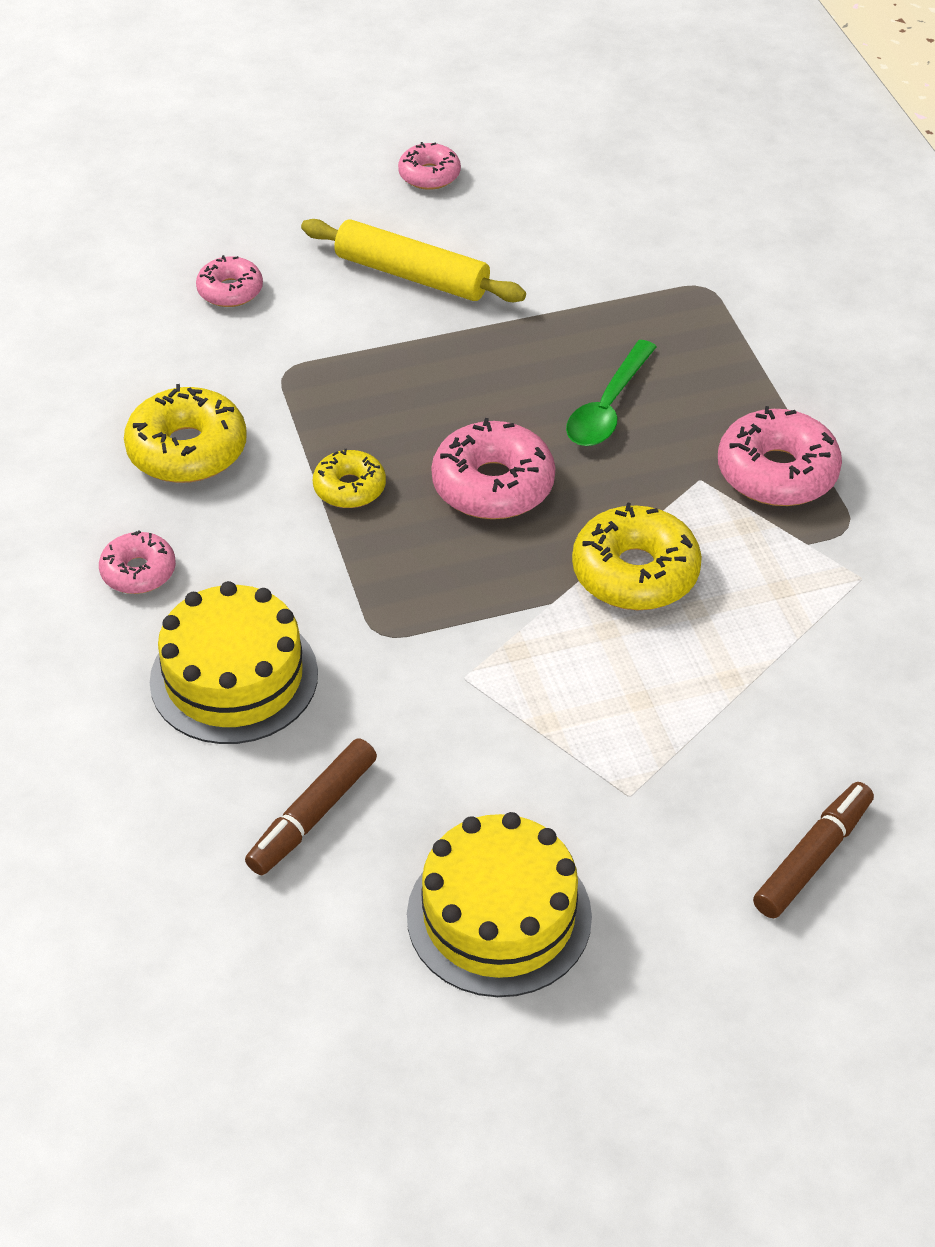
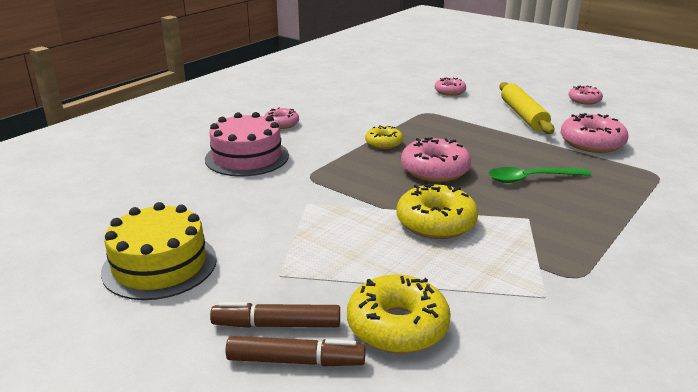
camera: 55 degrees right, 20 degrees down
(187, 450) = (356, 111): yellow donut -> yellow donut (397, 326)
(234, 677) = (247, 157): yellow cake -> pink cake
(312, 815) = (184, 198): brown marker -> brown marker (277, 325)
(777, 472) = (574, 238): pink donut -> pink donut (591, 143)

